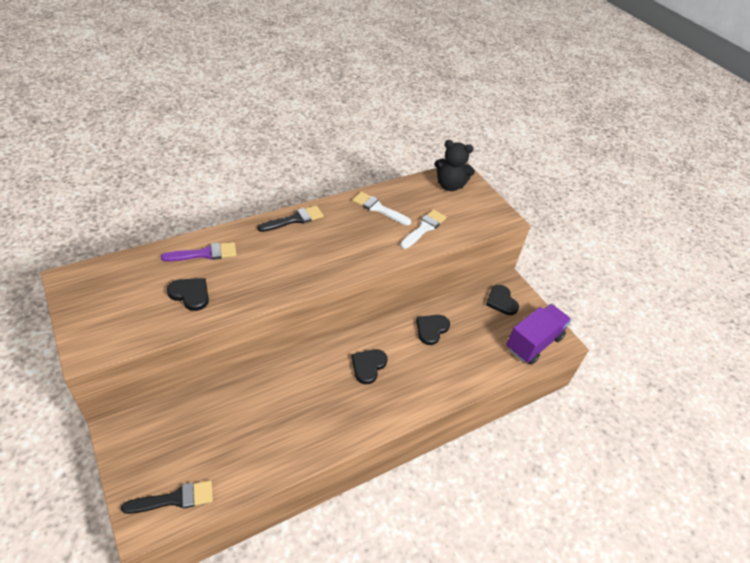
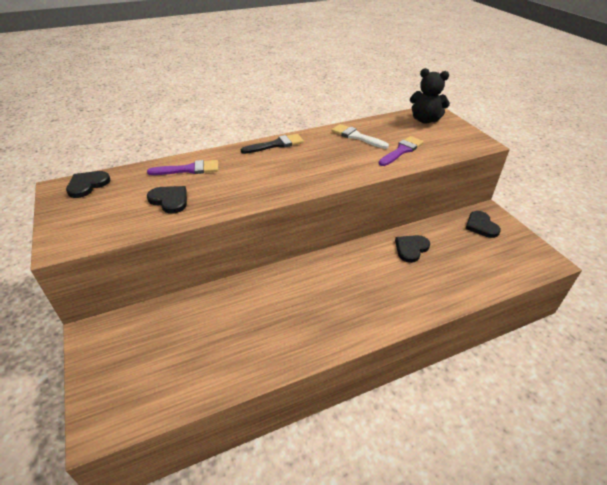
camera: 10 degrees right, 5 degrees down
(175, 499) = (136, 402): black brush -> none
(368, 366) = (347, 280): black heart -> black heart (87, 185)
(424, 228) = (402, 151): white brush -> purple brush
(533, 343) = (520, 262): purple truck -> none

